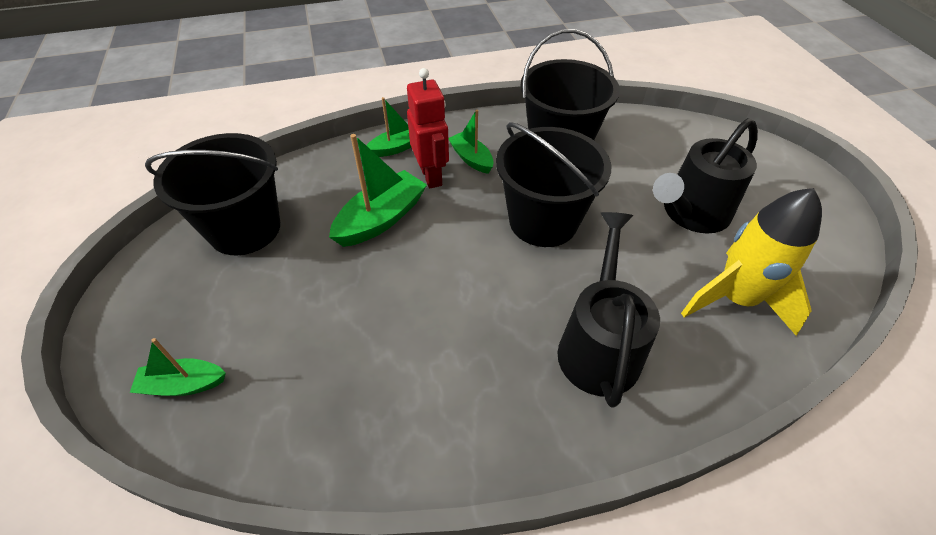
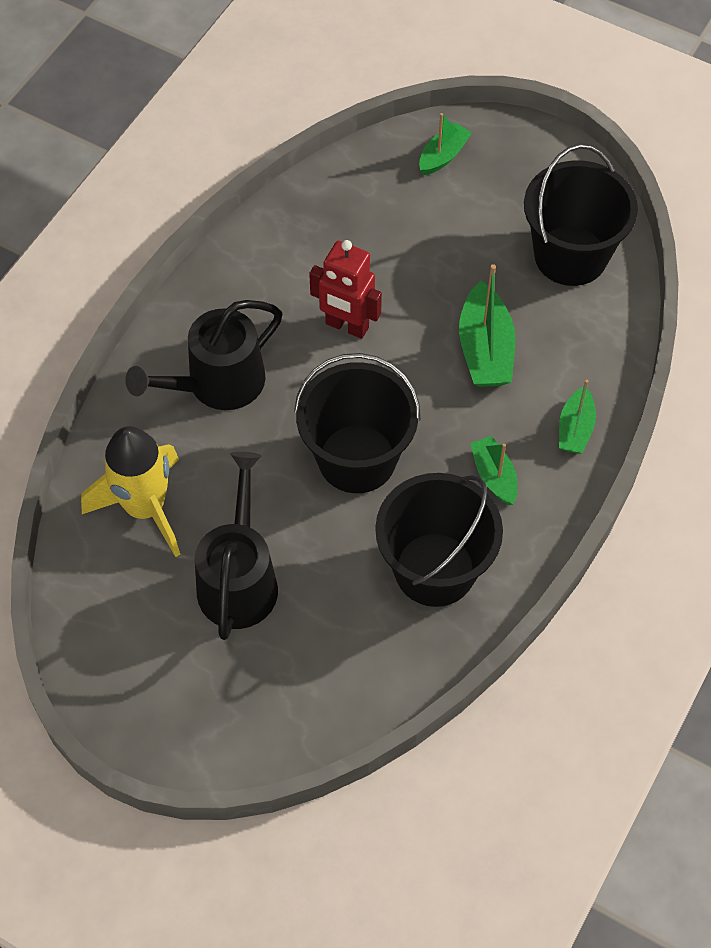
camera: 135 degrees right, 10 degrees up
(431, 176) = (503, 425): red robot -> red robot (346, 326)
(471, 159) = (494, 476): green boat -> green boat turned 120 degrees counterclockwise
(599, 346) = (217, 384): black watering can -> black watering can turned 90 degrees clockwise

